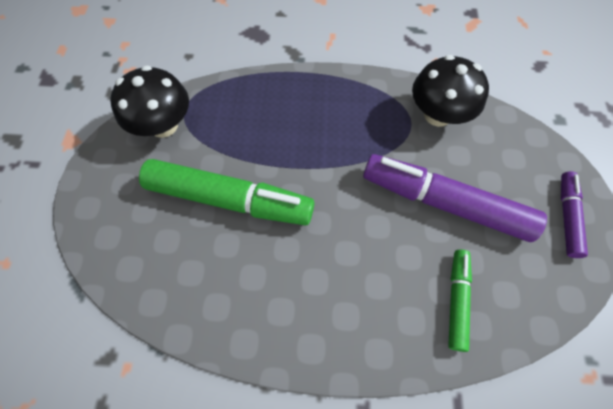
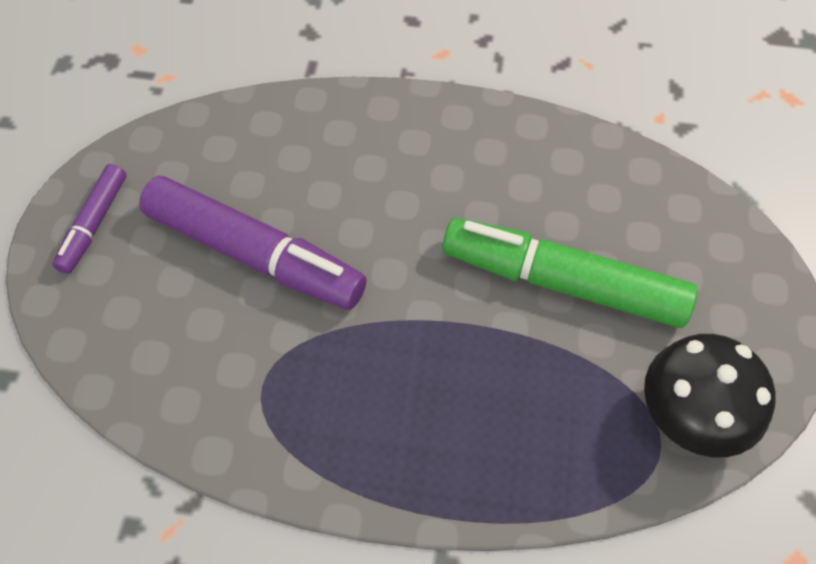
camera: 175 degrees left, 5 degrees down
(437, 115) = (212, 398): black mushroom -> none
(456, 300) = (281, 146): green marker -> none

